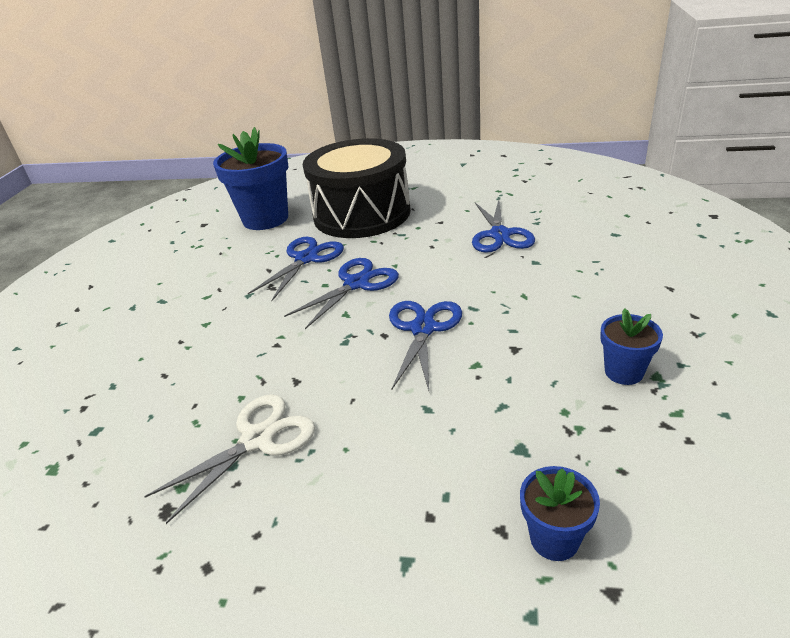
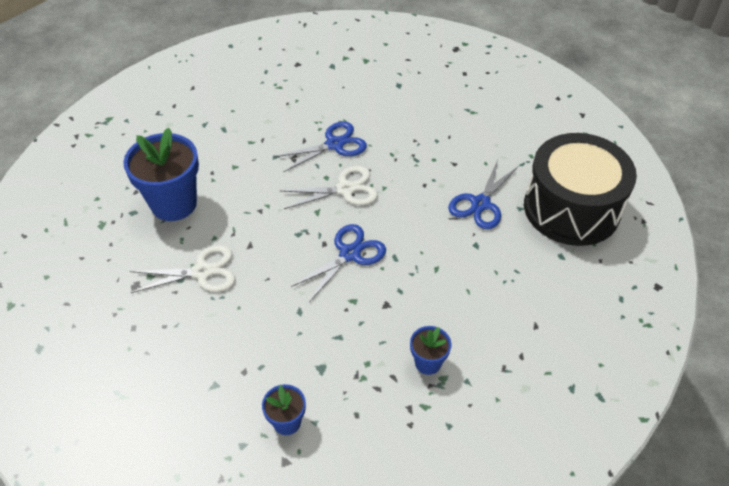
camera: 30 degrees right, 15 degrees up
(265, 219) = (341, 84): blue flower pot -> blue flower pot (174, 204)
(356, 283) = (345, 189): blue scissors -> white scissors
(362, 214) = (409, 120): black drum -> black drum (571, 208)

